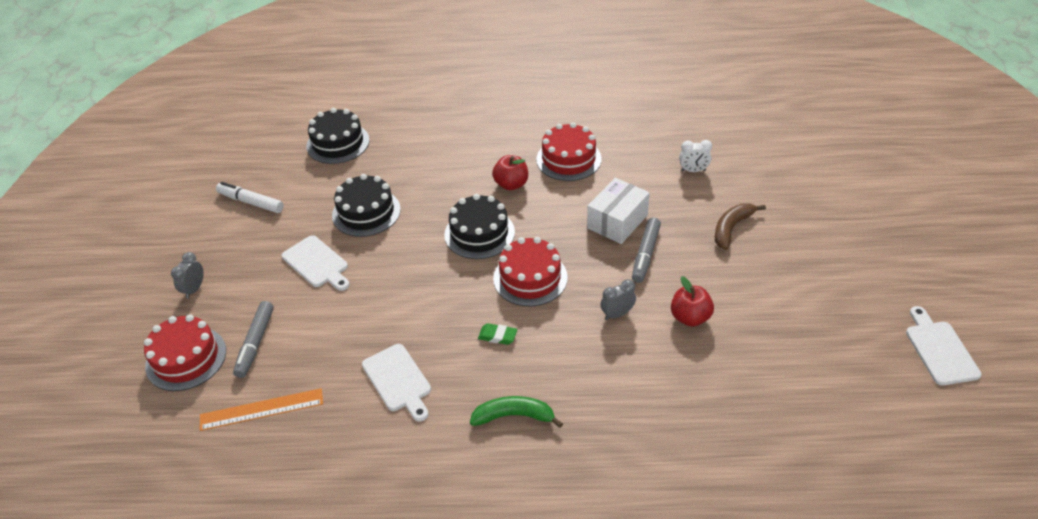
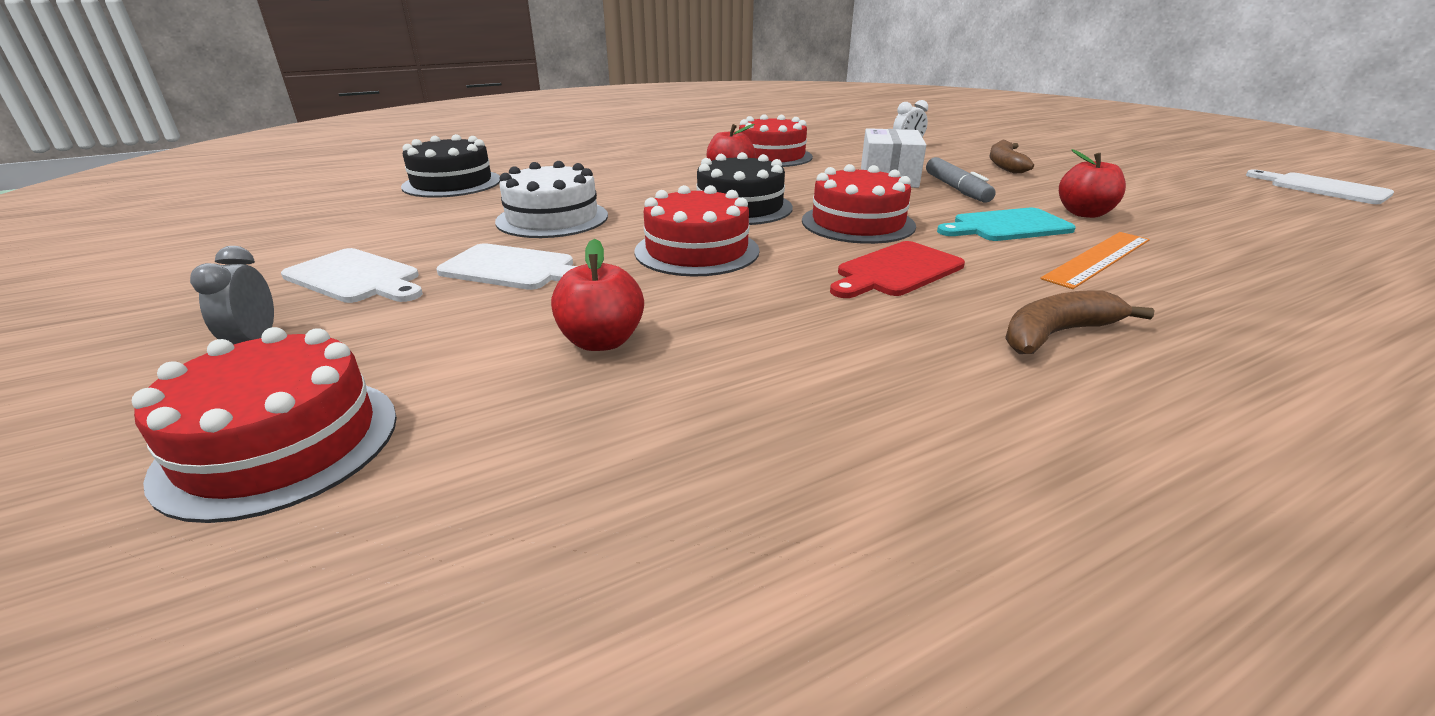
camera: 30 degrees left, 15 degrees down
(251, 202) = (334, 240): white marker -> none
(255, 343) = (461, 376): grey marker -> none
(261, 409) = (563, 470): orange ruler -> orange ruler (1097, 258)
(318, 341) = (601, 341): none -> red apple
(366, 212) = (552, 218): black cake -> white cake
(398, 380) = (814, 348): white cutting board -> white cutting board (356, 278)
(414, 277) = (697, 251): none -> red cake
(497, 336) = (896, 271): green eraser -> red cutting board
(514, 416) = (1056, 334): green banana -> brown banana
(617, 314) = (1007, 226): grey clock -> turquoise cutting board

